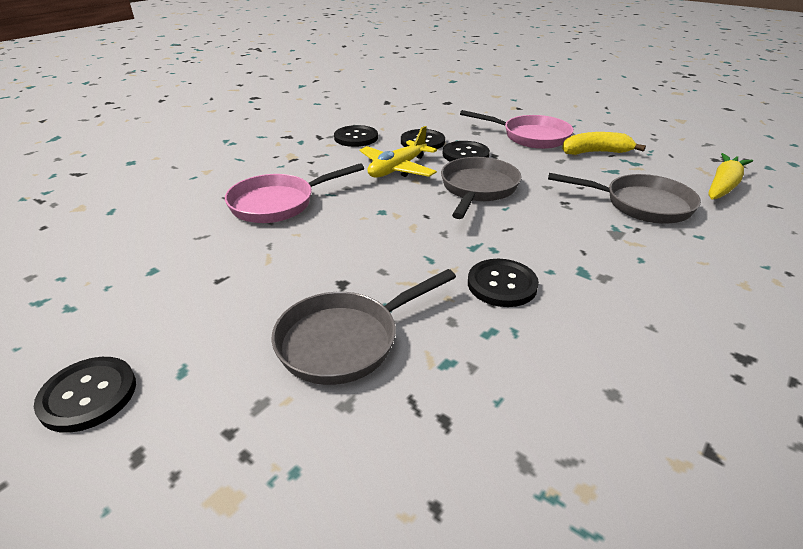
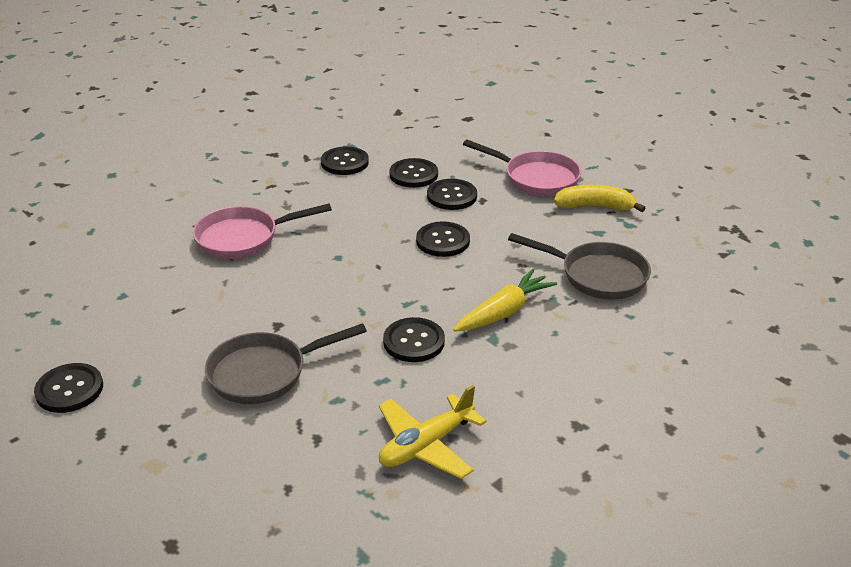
camera: 10 degrees right, 0 degrees up
(397, 169) = (372, 208): yellow plane -> yellow plane (426, 445)
(478, 189) = (443, 241): grey pan -> black button
(723, 186) = (702, 262): yellow carrot -> yellow carrot (504, 312)

